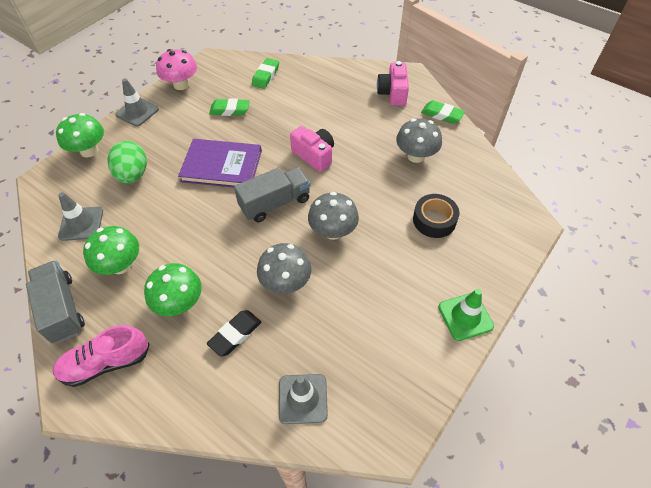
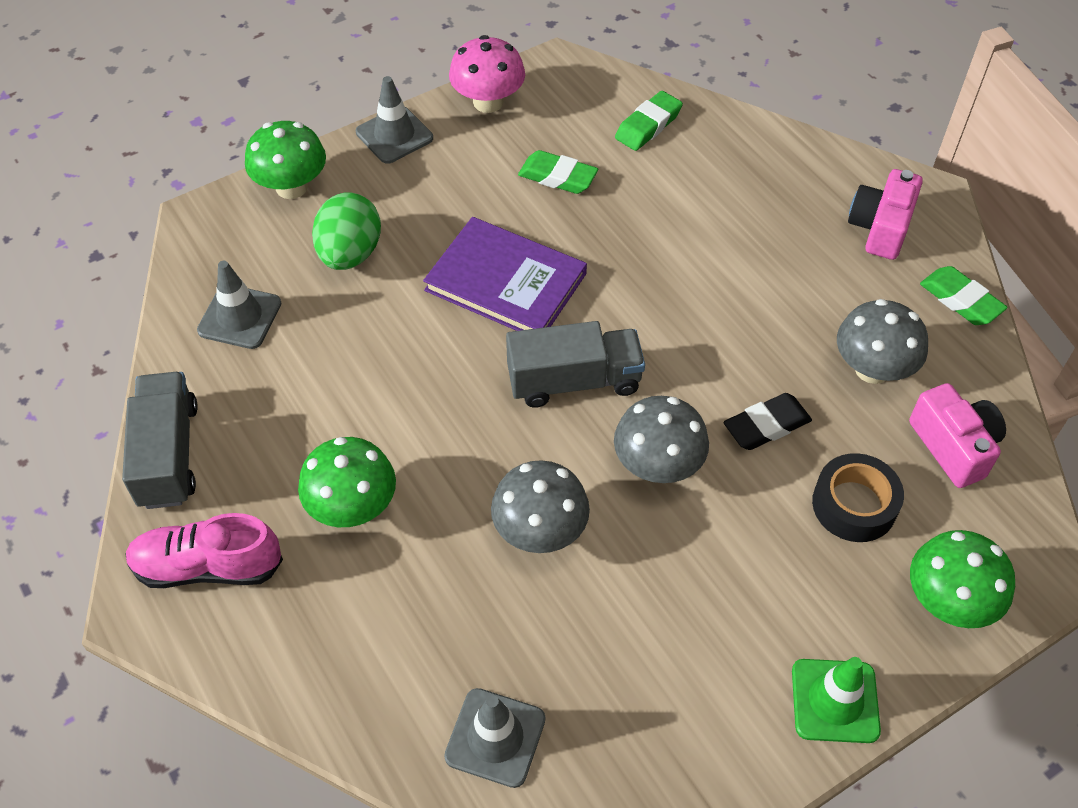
camera: 20 degrees right, 0 degrees up
(121, 265) = (280, 410): green mushroom -> green mushroom (948, 602)
(235, 334) = (424, 592): black eraser -> black eraser (766, 426)
(314, 155) = (679, 311): pink camera -> pink camera (953, 446)

